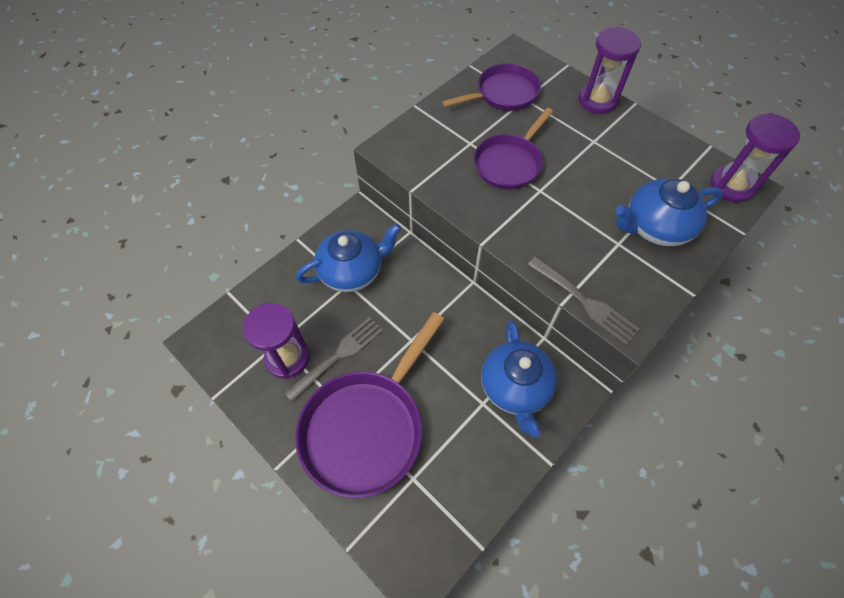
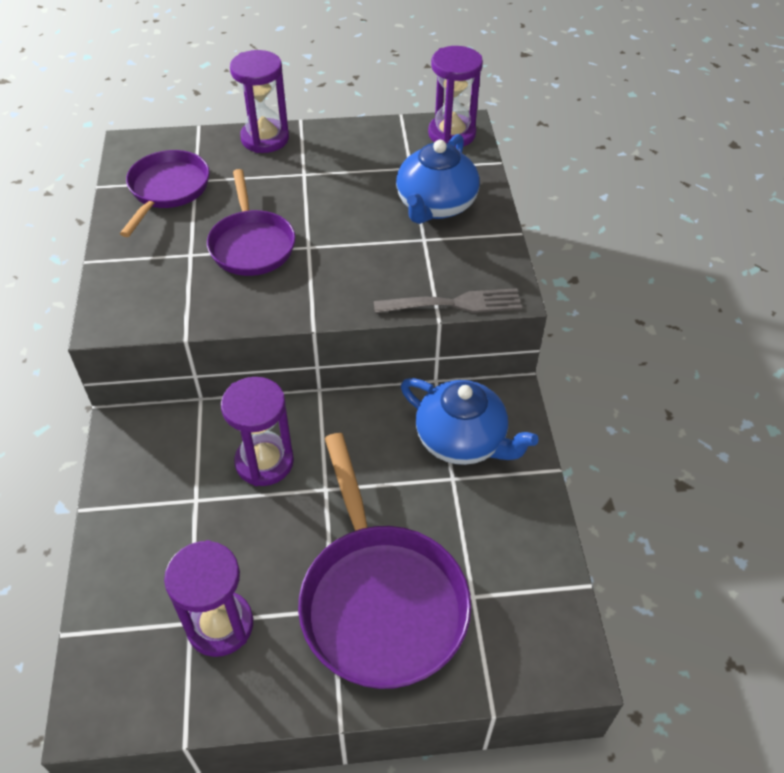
camera: 50 degrees left, 10 degrees down
(338, 355) = (272, 570): grey fork -> none
(352, 271) = (185, 484): blue teapot -> none
(400, 295) = (264, 462): none -> purple hourglass

